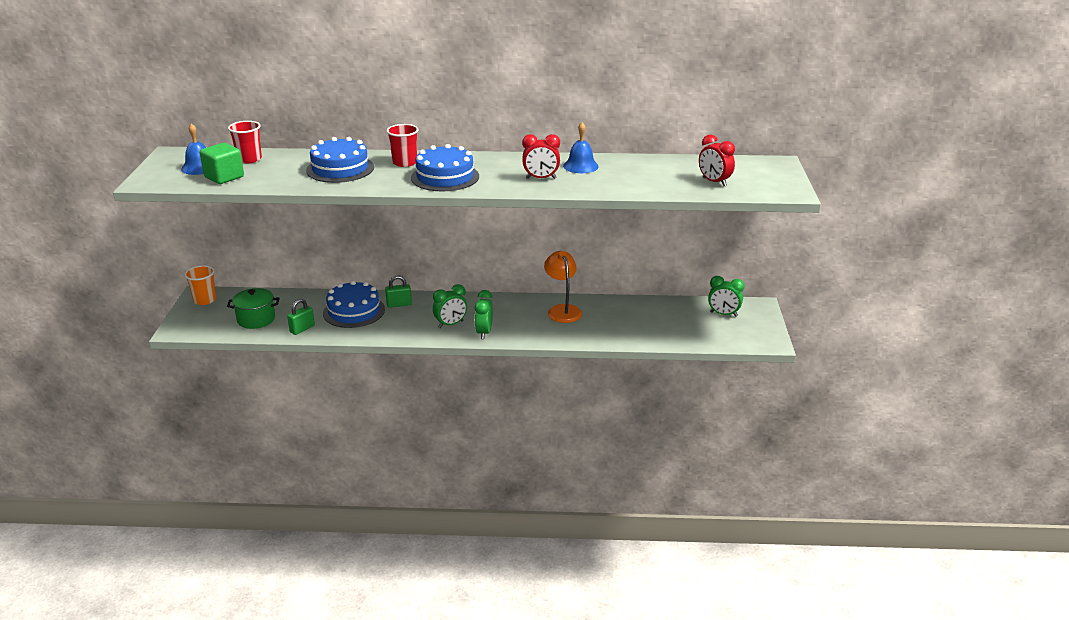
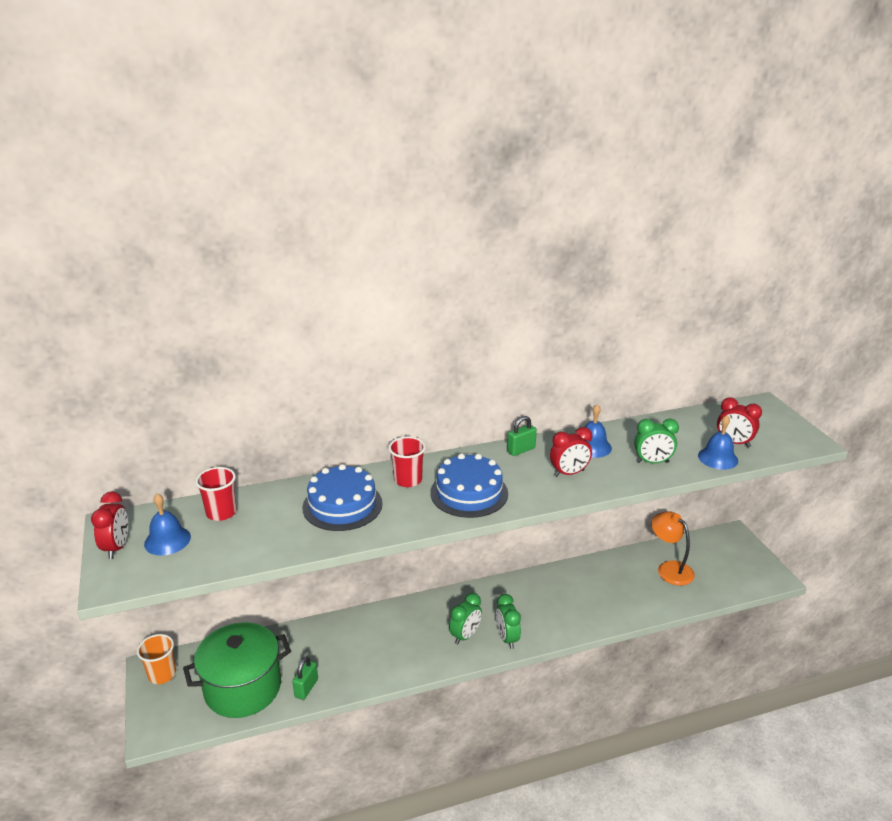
camera: 20 degrees left, 0 degrees up
(163, 166) = (117, 547): none -> red clock
(224, 177) = (211, 550): green cube -> none
(256, 319) = (243, 688): green pot -> green pot, size x1.69
(354, 311) = (349, 645): blue cake -> none
(399, 304) = (393, 622): green padlock -> green padlock (521, 450)
(562, 310) = (563, 586): orange lamp -> orange lamp (669, 568)
(686, 189) = (718, 458): none -> blue bell
(723, 314) = (711, 553): green clock -> green clock (652, 462)

